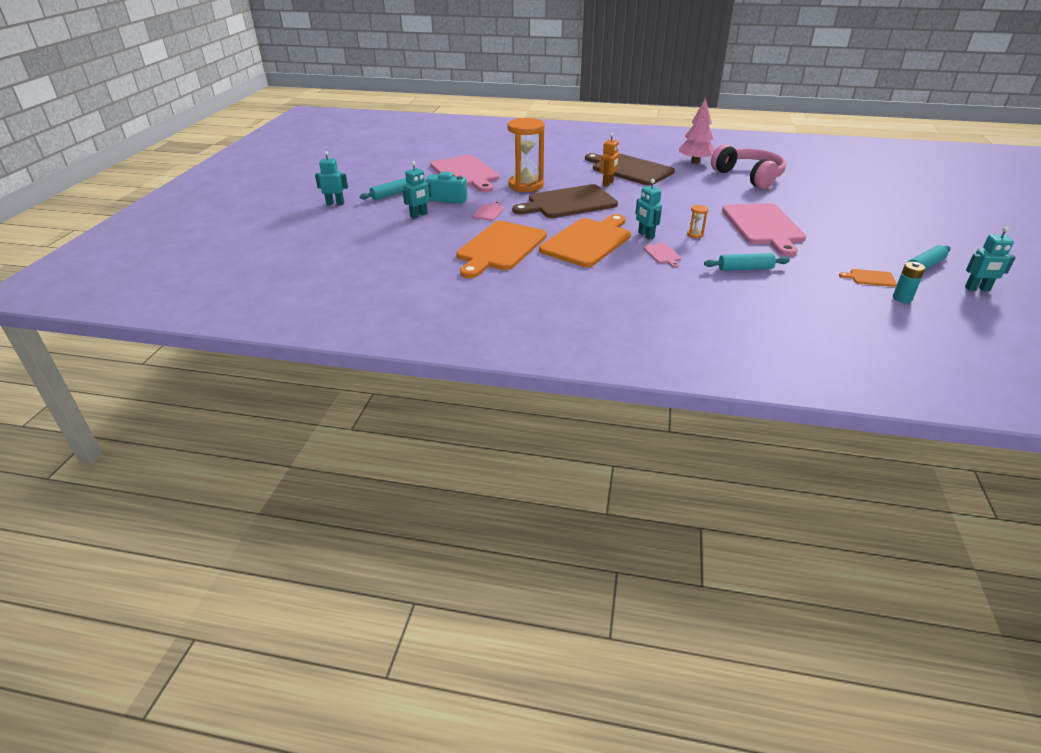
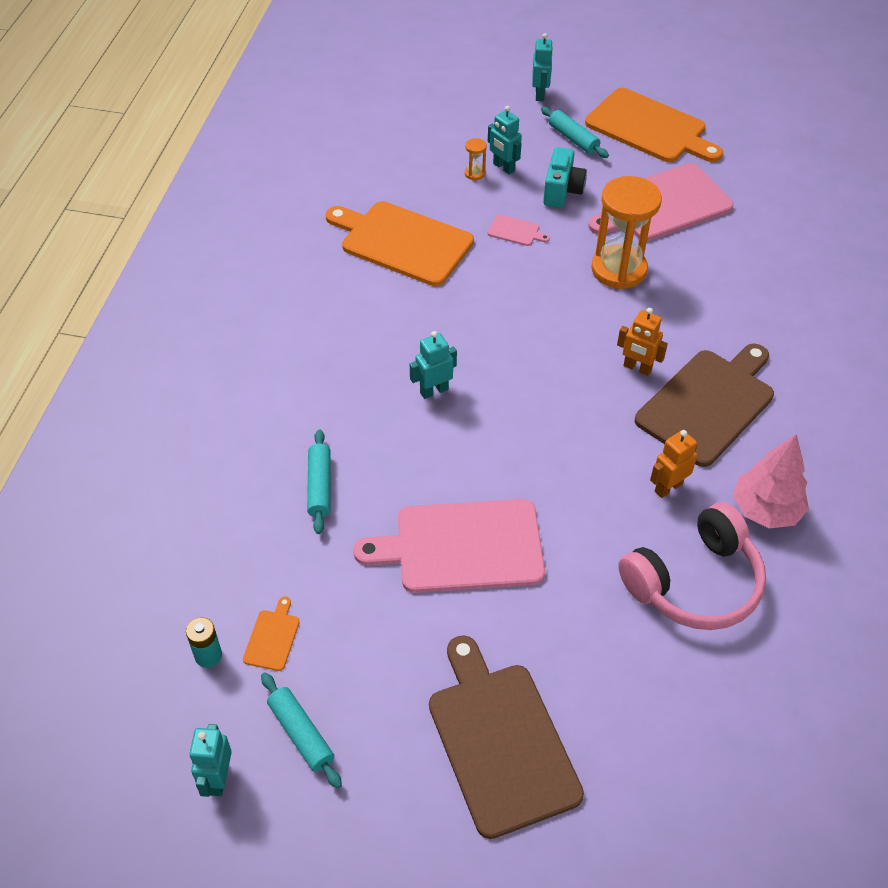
camera: 90 degrees right, 15 degrees up
(569, 203) = (552, 315): brown cutting board -> brown cutting board (500, 742)
(587, 241) = (416, 326): orange cutting board -> orange cutting board (649, 128)
(662, 254) = (371, 401): pink cutting board -> none
(692, 179) = (668, 487): none -> orange robot
(695, 234) = (434, 449): orange hourglass -> orange hourglass (474, 173)

